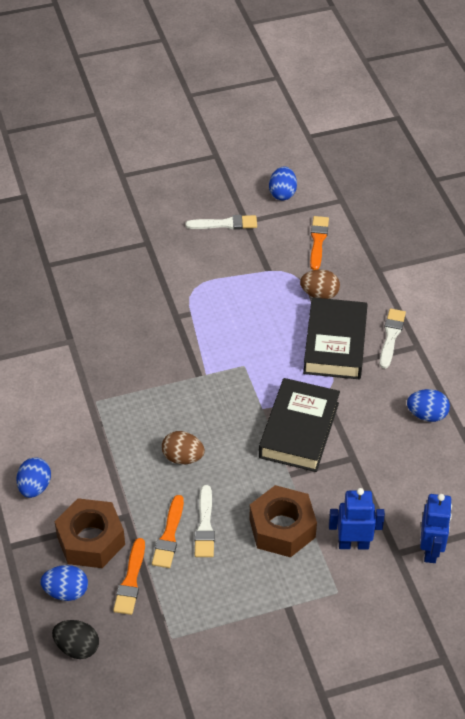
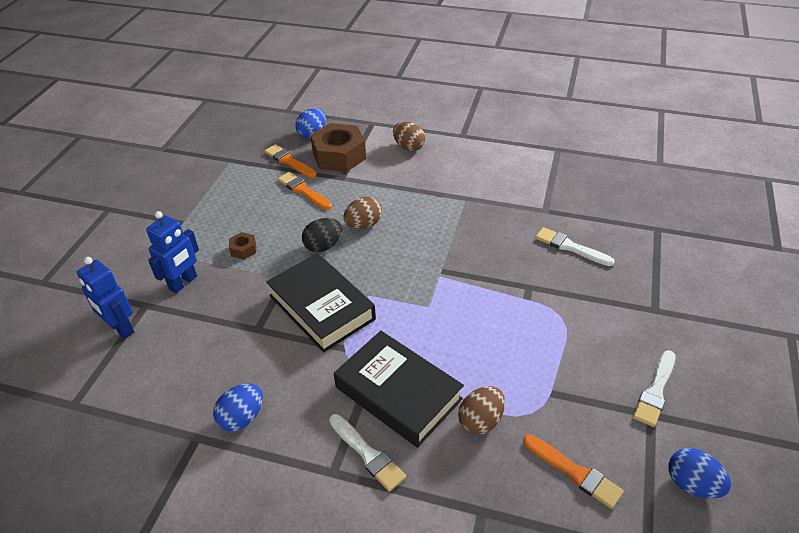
camera: 125 degrees right, 5 degrees down
(35, 487) = (409, 147): blue egg -> brown egg
(77, 647) = (270, 126): black egg -> black egg (323, 246)
(205, 526) = (291, 211): white brush -> white brush (570, 247)
(282, 528) = (243, 249): brown nut -> brown nut, size x0.45

